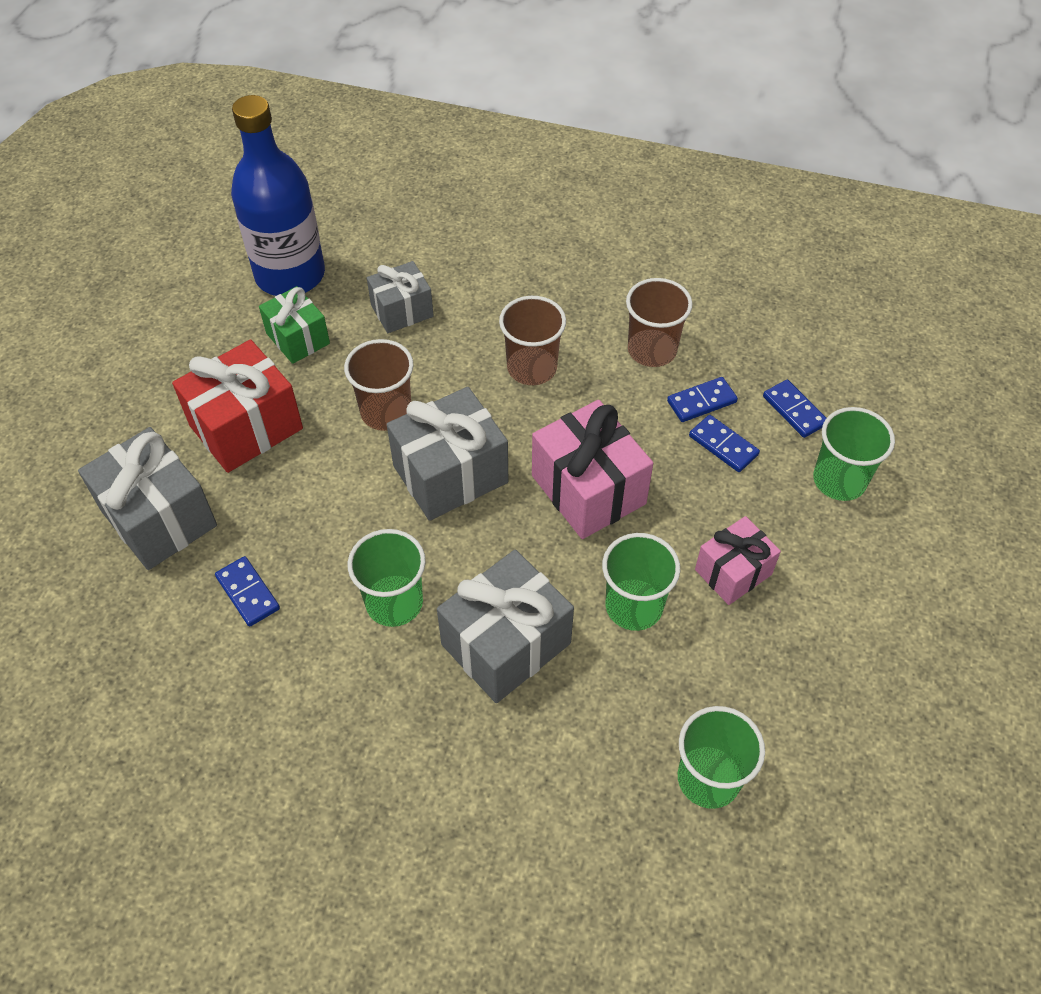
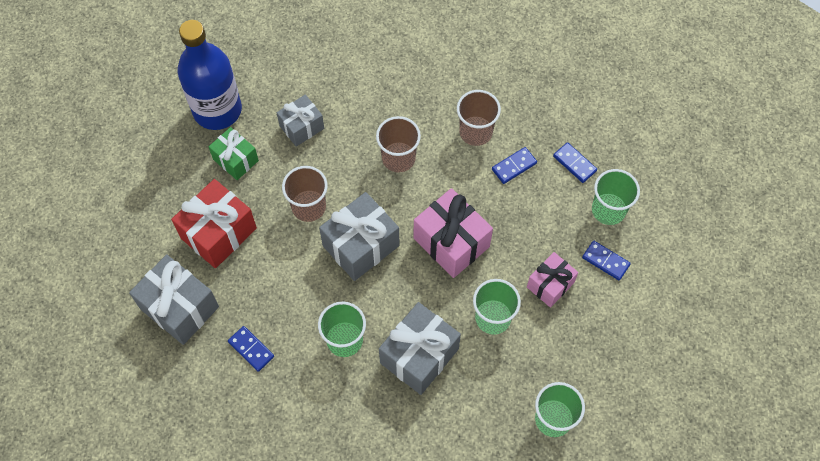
camera: 10 degrees left, 10 degrees up
(723, 445) = (532, 196): blue domino -> blue domino (605, 261)

